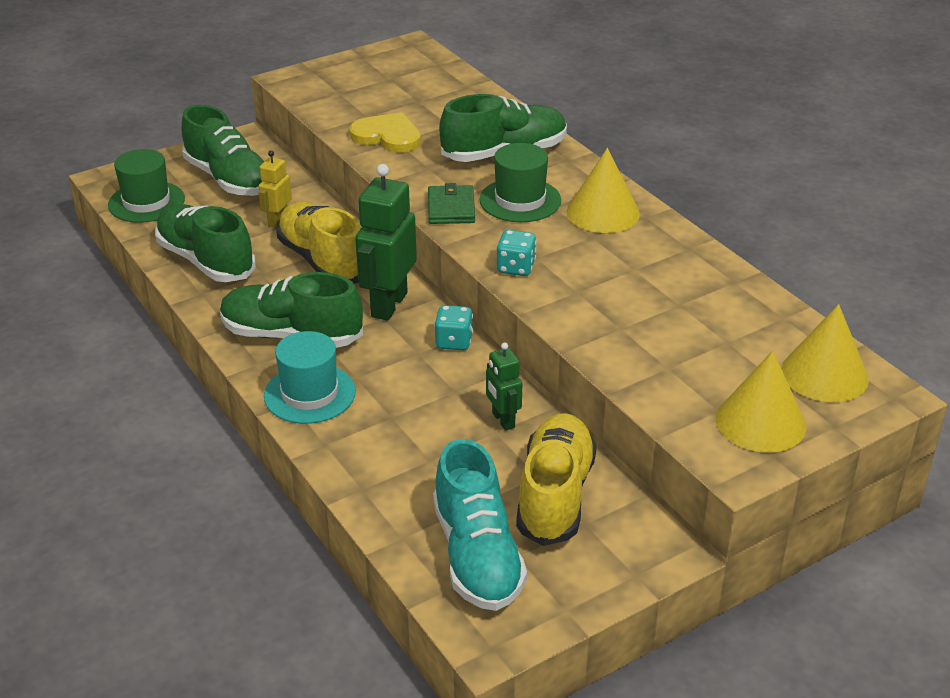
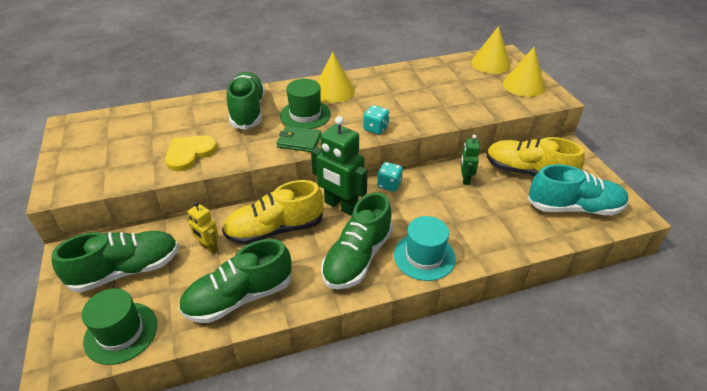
camera: 75 degrees left, 5 degrees up
(503, 420) = (465, 179): green robot -> green robot turned 105 degrees clockwise

